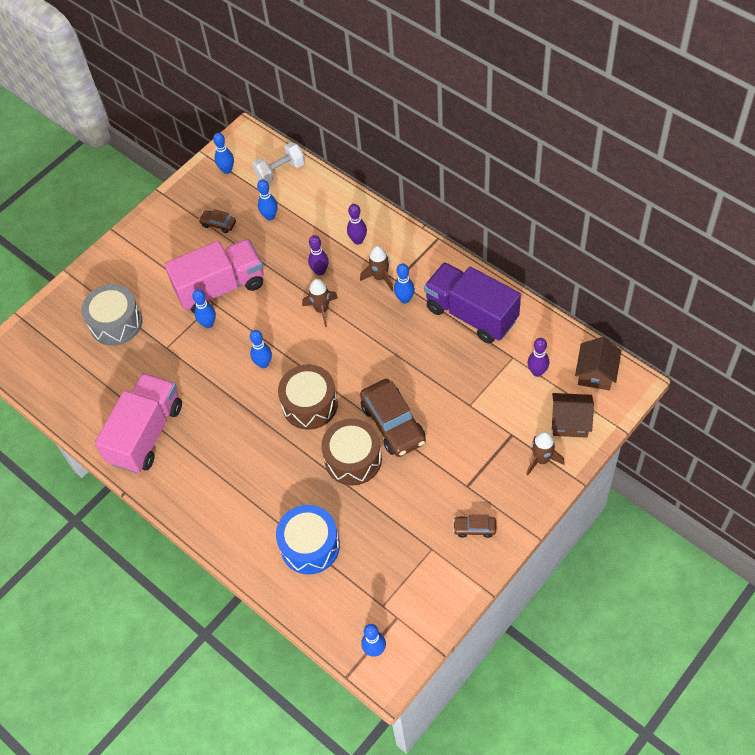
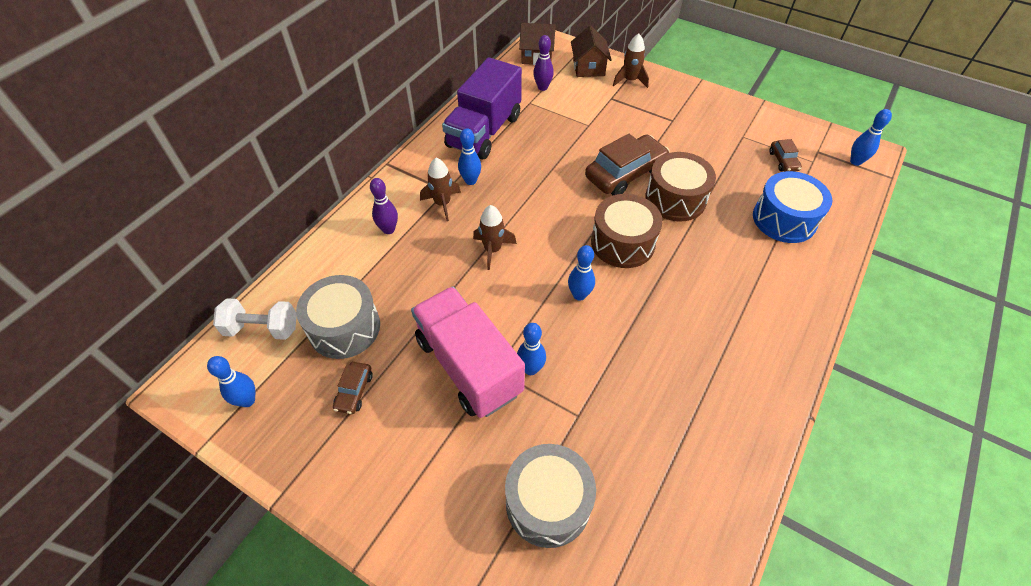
camera: 105 degrees left, 5 degrees down
(146, 433) = (718, 409): pink truck -> none
(270, 216) = (344, 327): blue bowling pin -> grey drum
(280, 171) = (262, 328): white dumbbell -> white dumbbell turned 45 degrees counterclockwise
(320, 271) = (436, 259): purple bowling pin -> none
(474, 528) = (711, 113): brown car -> brown car (783, 161)

